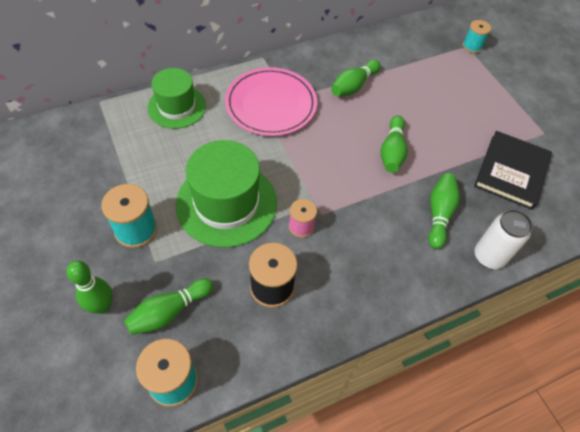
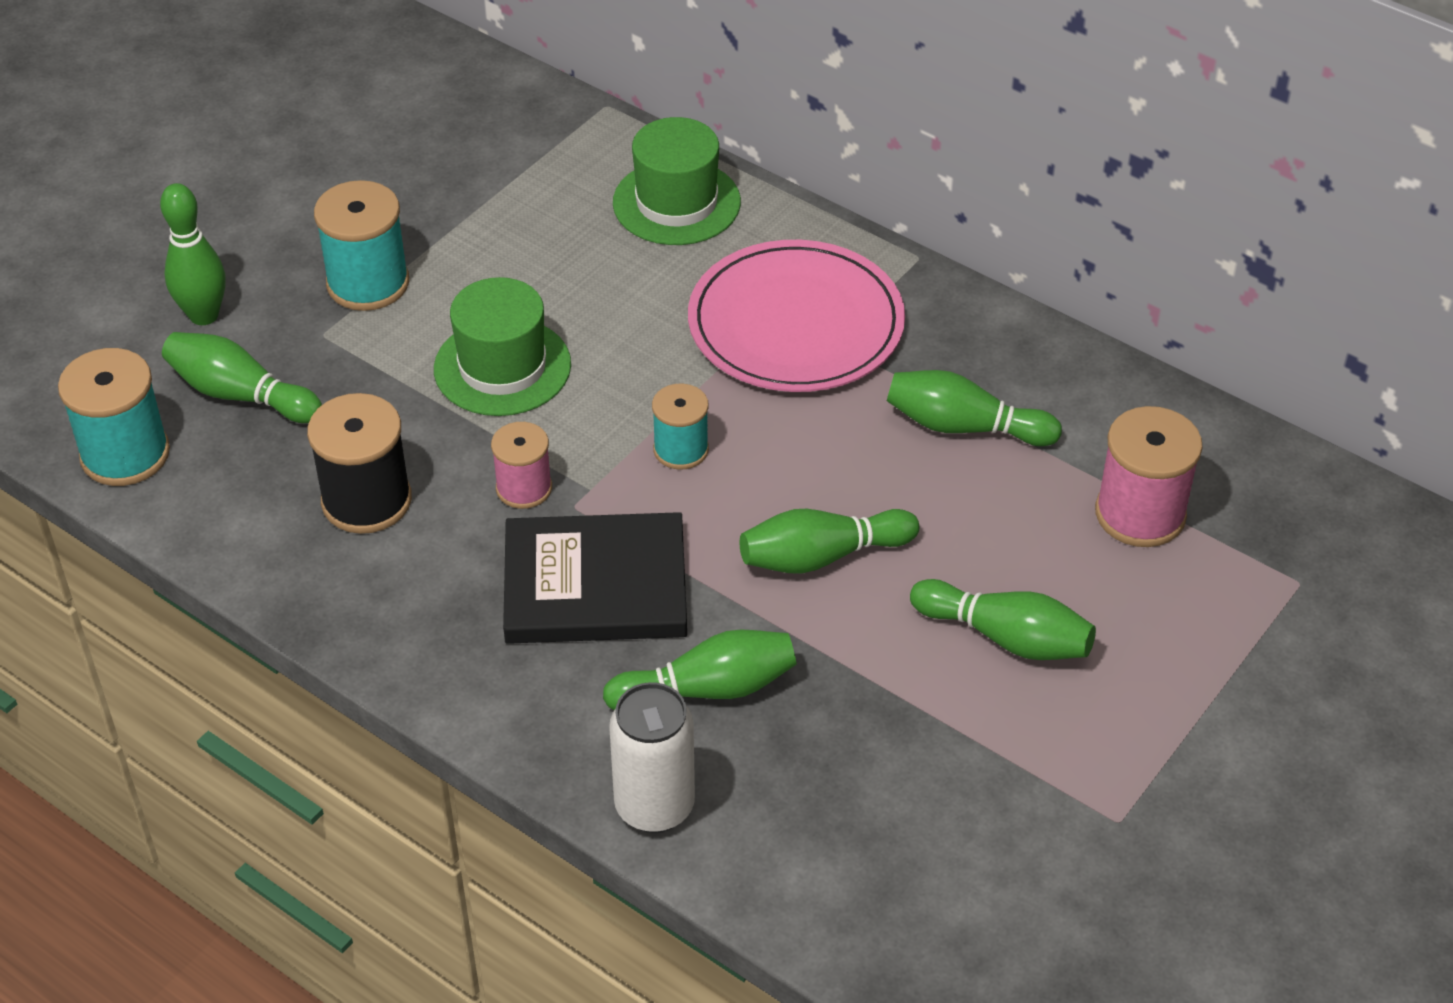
camera: 65 degrees right, 10 degrees down
(226, 203) = (502, 367): green hat -> green hat, size x0.65
(419, 65) = (1140, 514): none -> pink spool
(455, 122) = (1005, 637): none -> green bowling pin
(472, 46) = (1311, 593): turquoise spool -> turquoise spool (681, 449)
(511, 171) = (933, 785): black book -> black book (595, 585)

